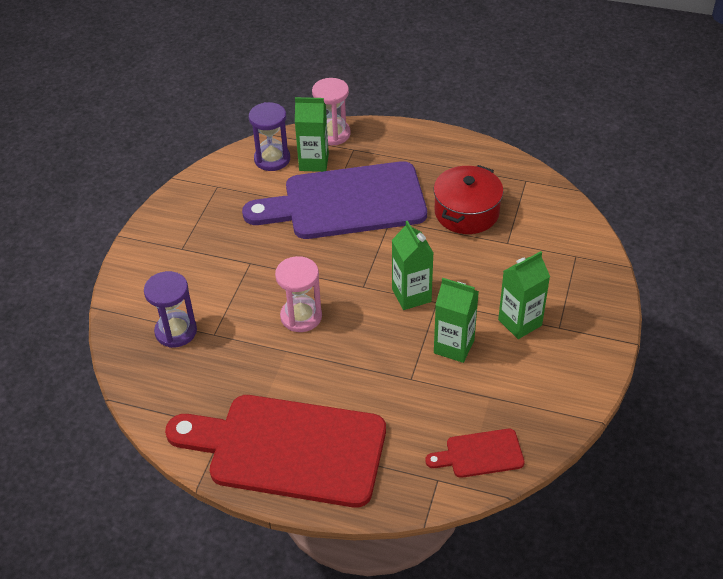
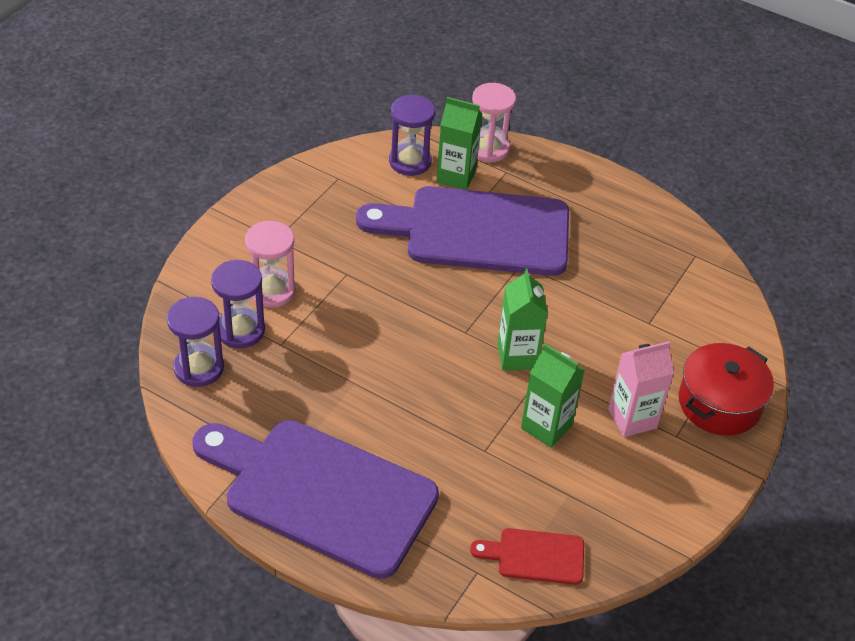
camera: 10 degrees right, 0 degrees up
(150, 371) = (199, 368): none -> purple hourglass
(288, 449) = (321, 493): red cutting board -> purple cutting board
(301, 316) = (384, 349): pink hourglass -> pink hourglass (272, 290)
(466, 212) = (613, 276): red pot -> red pot (719, 403)
(520, 322) = (632, 418): green carton -> pink carton

